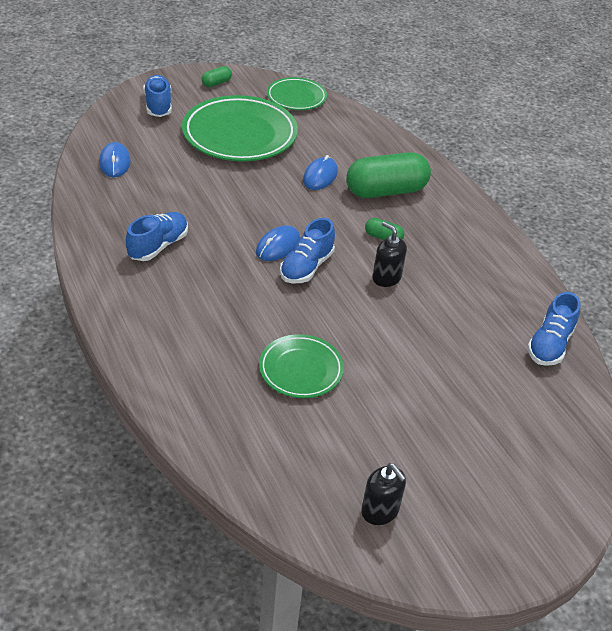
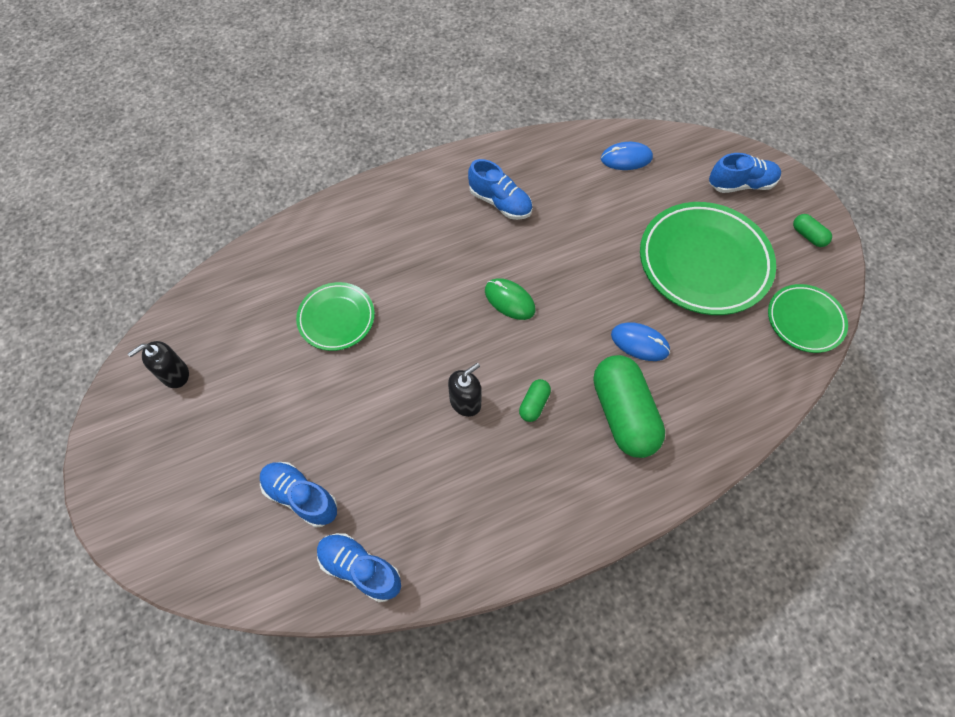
camera: 95 degrees right, 20 degrees up
(278, 246) = (509, 300): blue mouse -> green mouse
(306, 267) = (478, 326): blue shoe -> blue shoe (301, 497)

